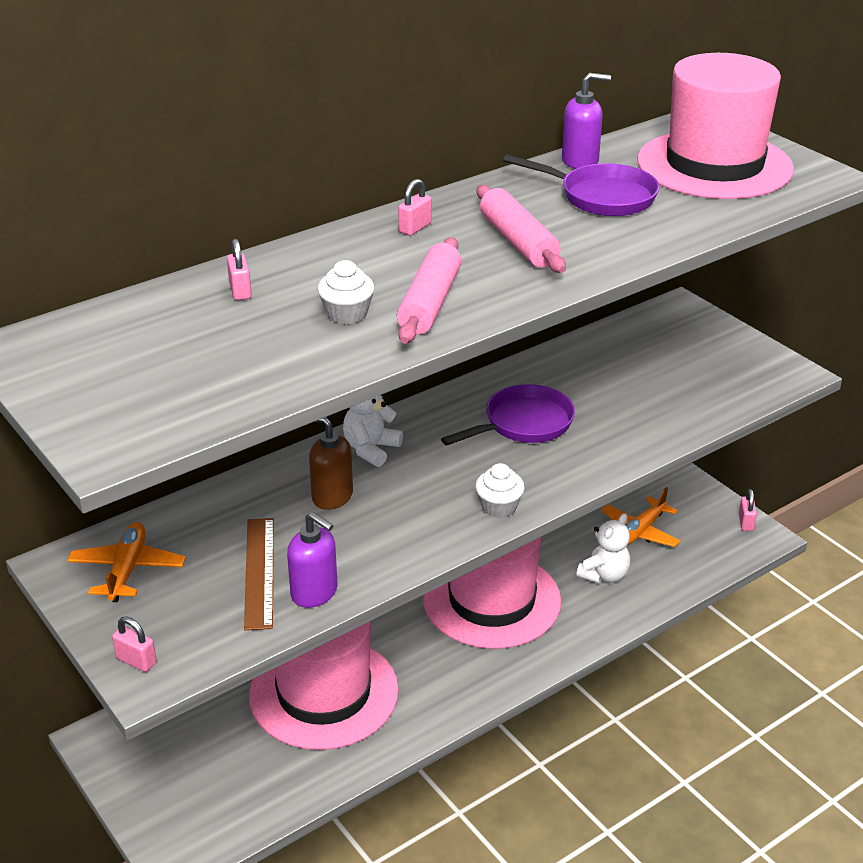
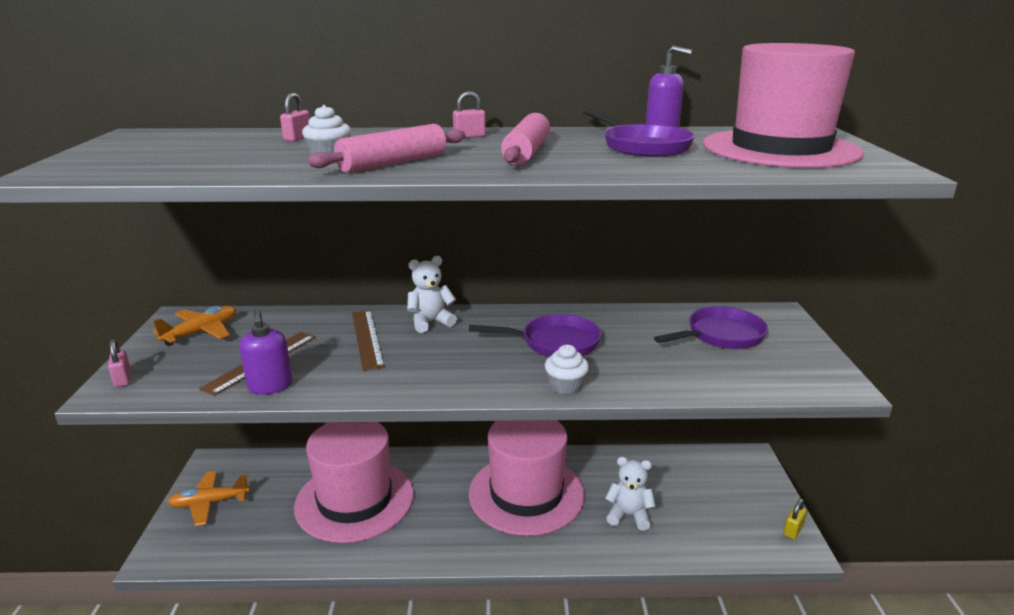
camera: 35 degrees right, 10 degrees down
(332, 496) = (367, 338): brown soap dispenser -> brown ruler
(499, 507) = (463, 385): white cupcake -> white cupcake (565, 386)
(604, 575) = (629, 515): white teddy bear -> white teddy bear turned 150 degrees counterclockwise
(640, 531) = (689, 497): orange plane -> orange plane (209, 503)
(657, 355) = (721, 335): none -> purple pan
(746, 522) = (793, 530): pink padlock -> yellow padlock

